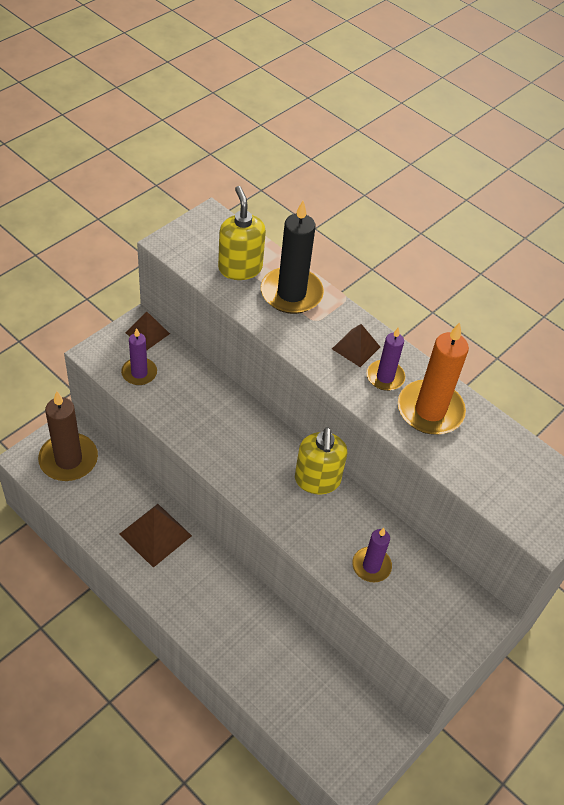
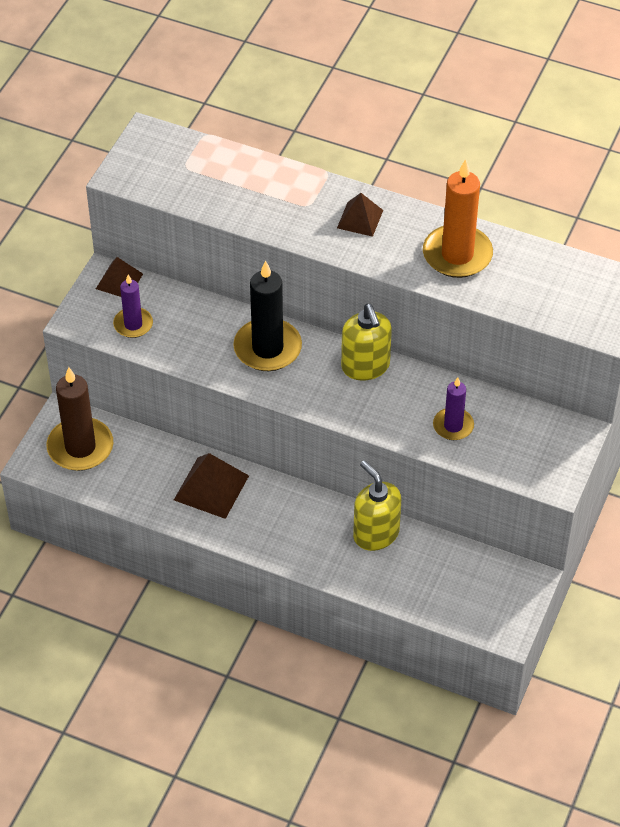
camera: 15 degrees left, 0 degrees up
(240, 268) = (206, 177): yellow soap dispenser -> yellow soap dispenser (376, 533)
(291, 293) = (271, 186): black candle -> black candle (267, 348)
(385, 377) = (401, 238): purple candle -> none

